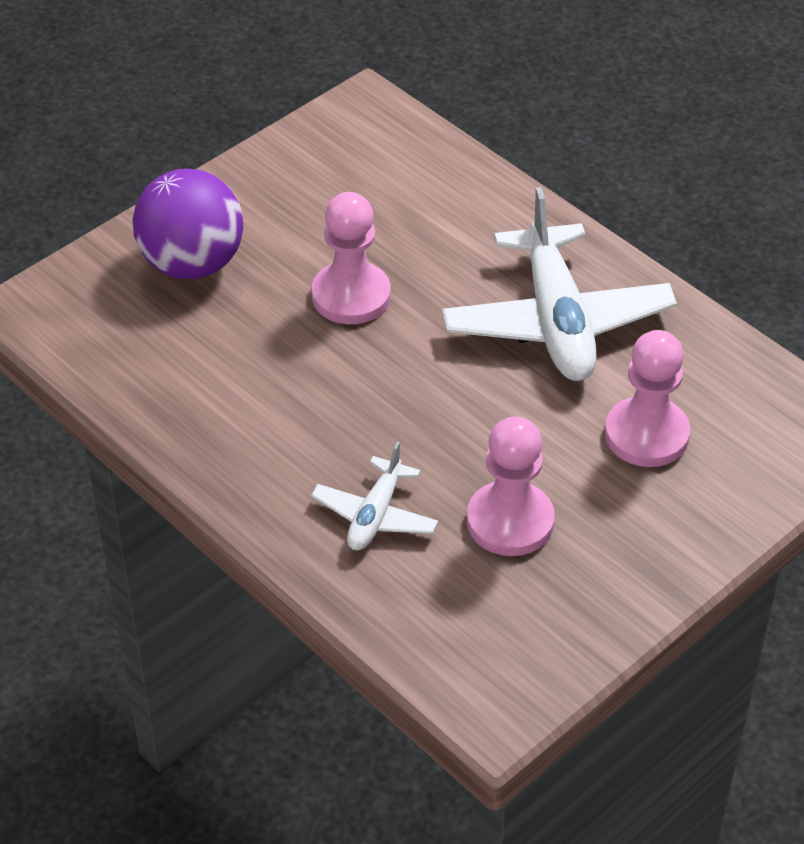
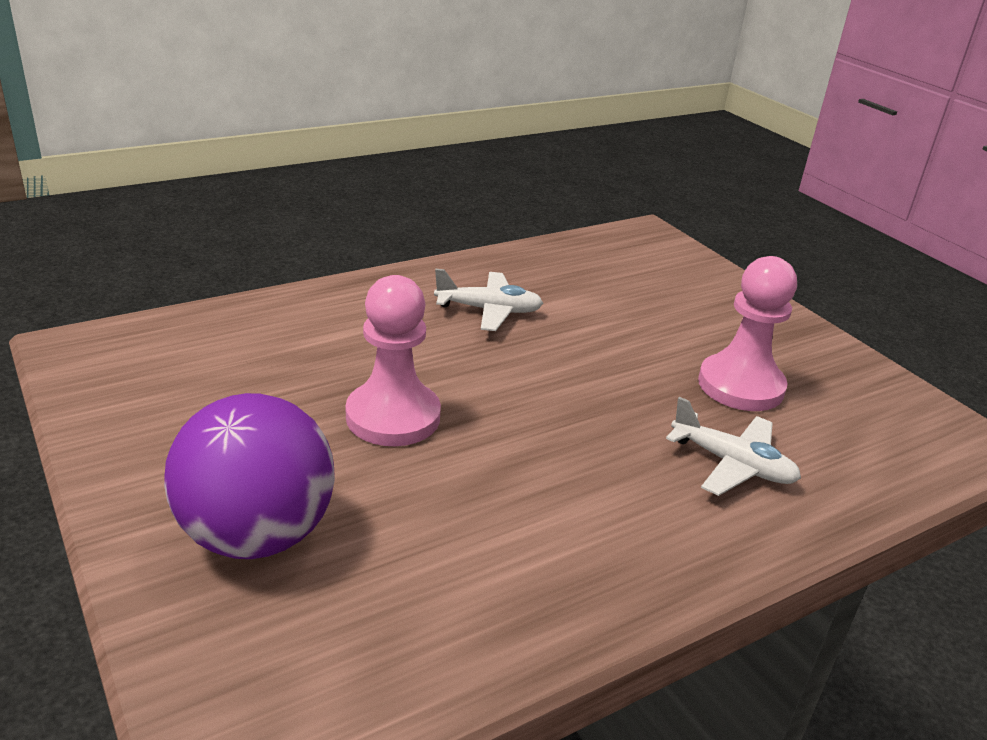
camera: 80 degrees left, 15 degrees down
(556, 321) = (489, 310): white plane -> white plane, size x0.52
(646, 435) = (641, 301): pink pawn -> none

